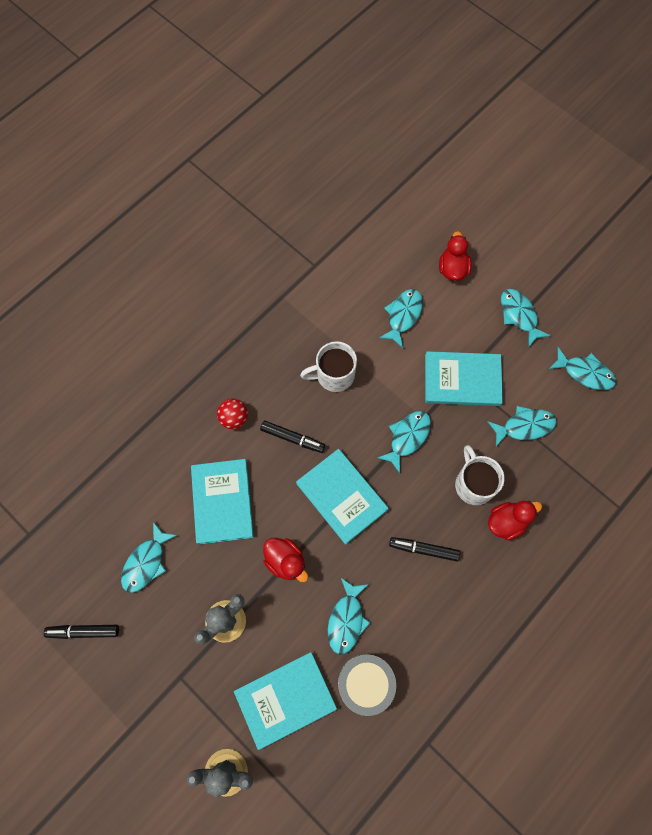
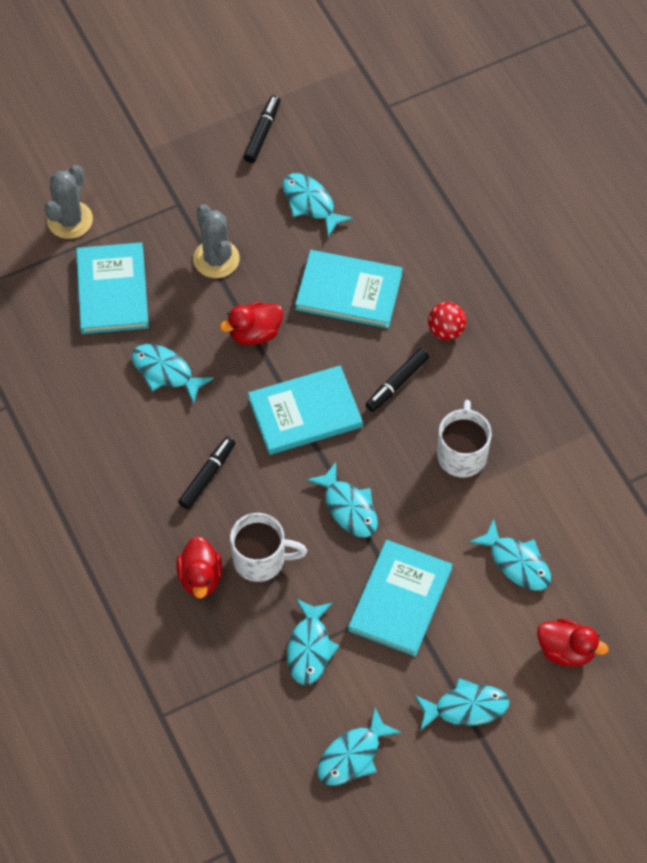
camera: 110 degrees right, 10 degrees down
(365, 683) = (93, 368): grey drum -> none

